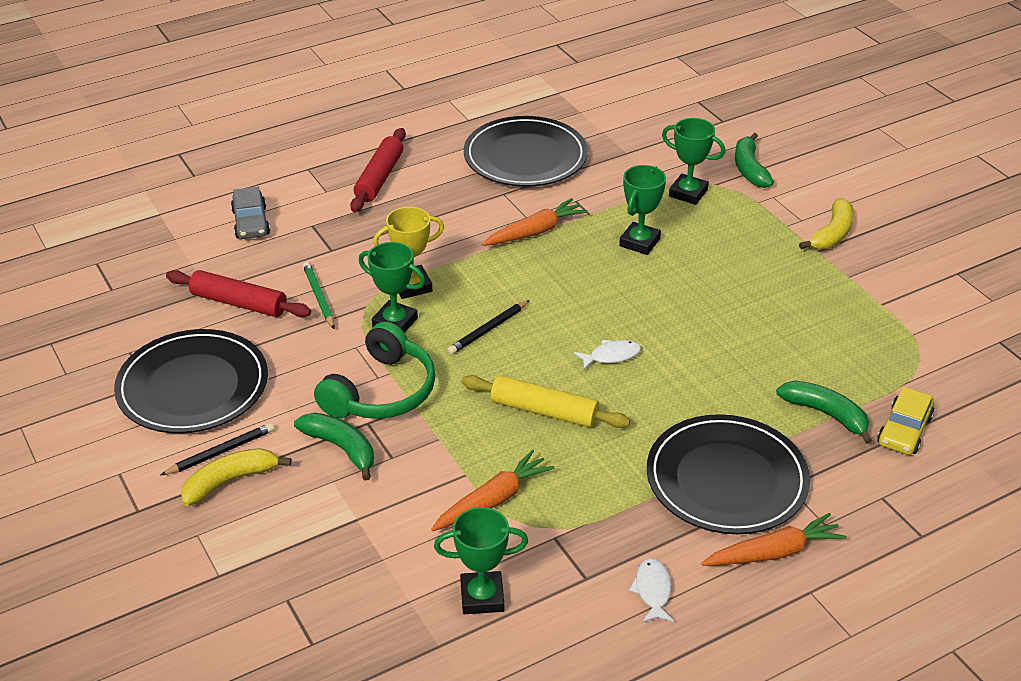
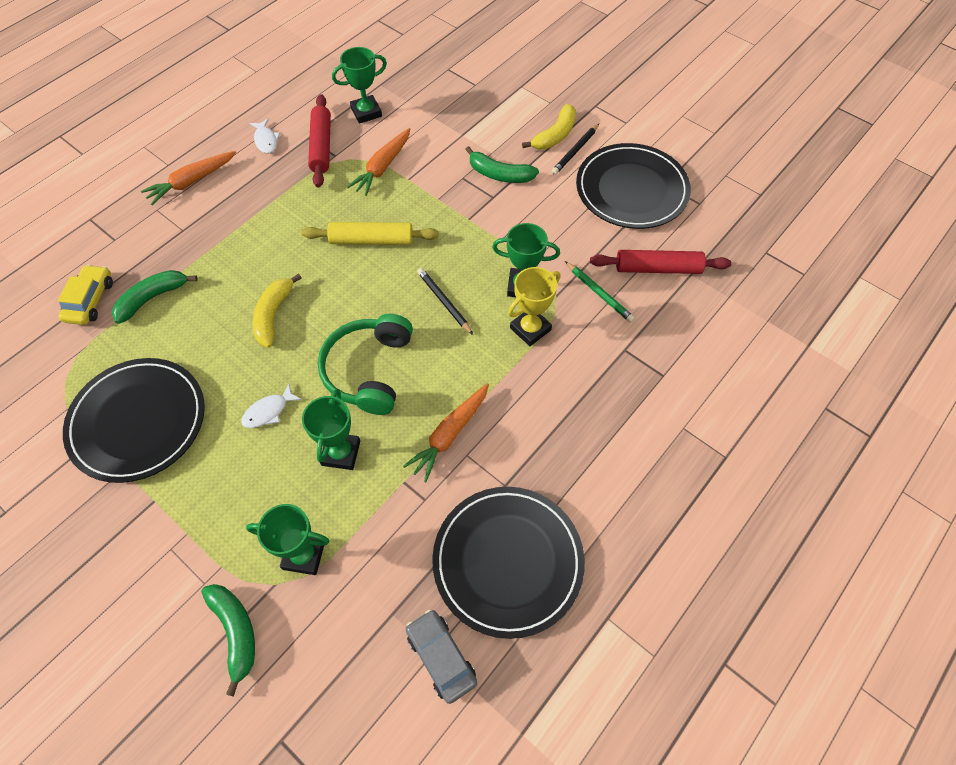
camera: 160 degrees right, 20 degrees up
(251, 223) = (719, 360): grey car -> grey car (441, 657)
(379, 178) = (645, 467): red rolling pin -> red rolling pin (321, 146)
(381, 391) = (497, 222): green headphones -> green headphones (368, 370)
(488, 330) = (444, 301): black pencil -> black pencil turned 60 degrees counterclockwise
(611, 356) = (334, 305): white fish -> white fish (268, 411)
(726, 479) = (227, 223): black plate -> black plate (138, 421)
(826, 414) = (152, 298): green banana -> green banana turned 120 degrees clockwise
(832, 234) = (136, 534): yellow banana -> yellow banana (273, 315)

